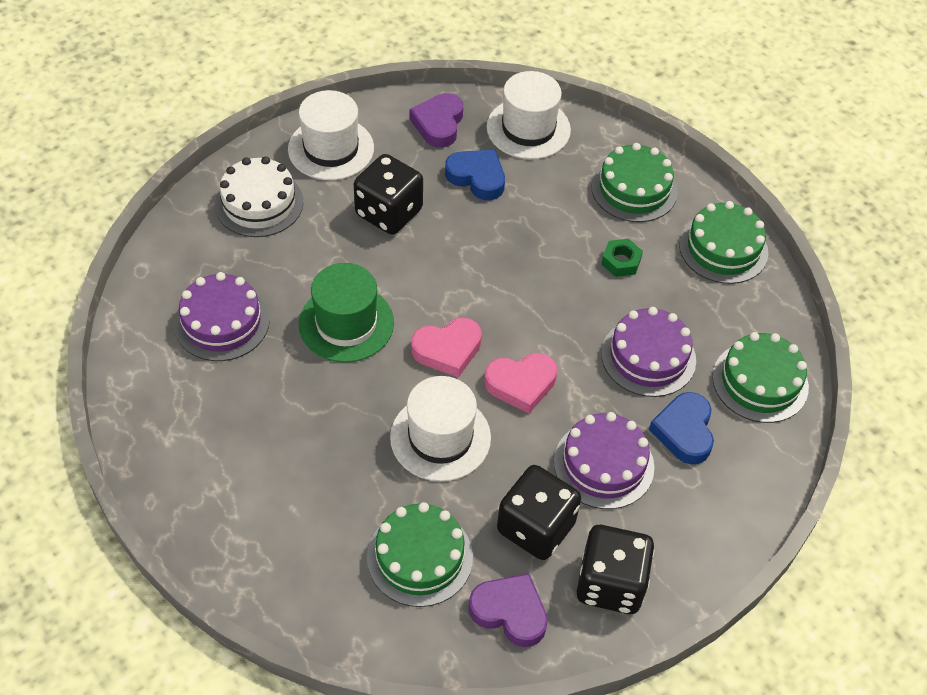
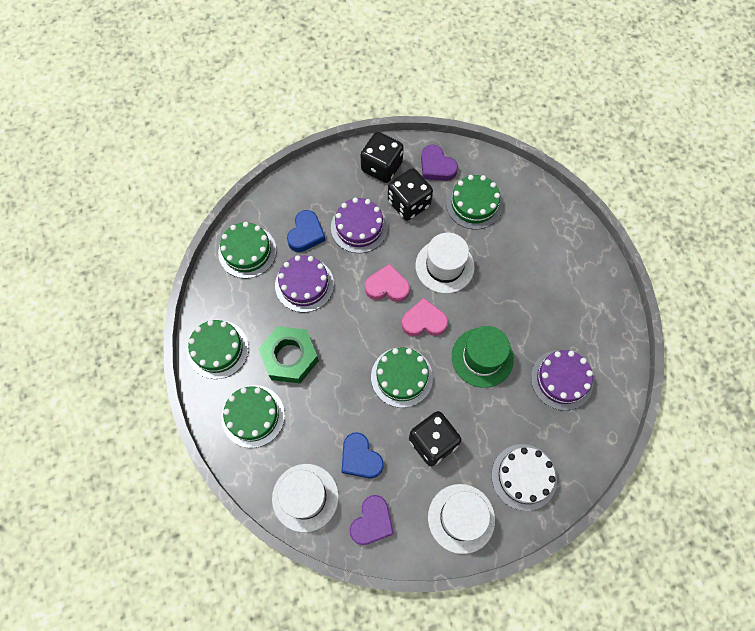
camera: 160 degrees left, 15 degrees up
(456, 274) = (401, 377): none -> green cake
(621, 261) = (290, 357): green nut -> green nut, size x2.07

